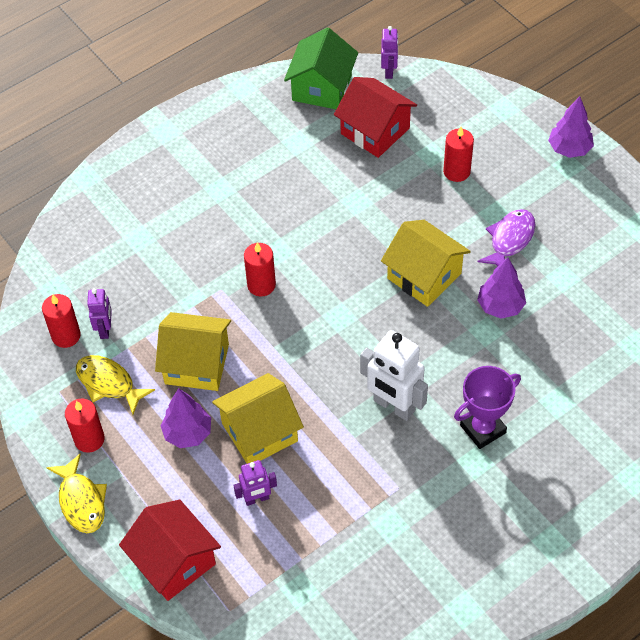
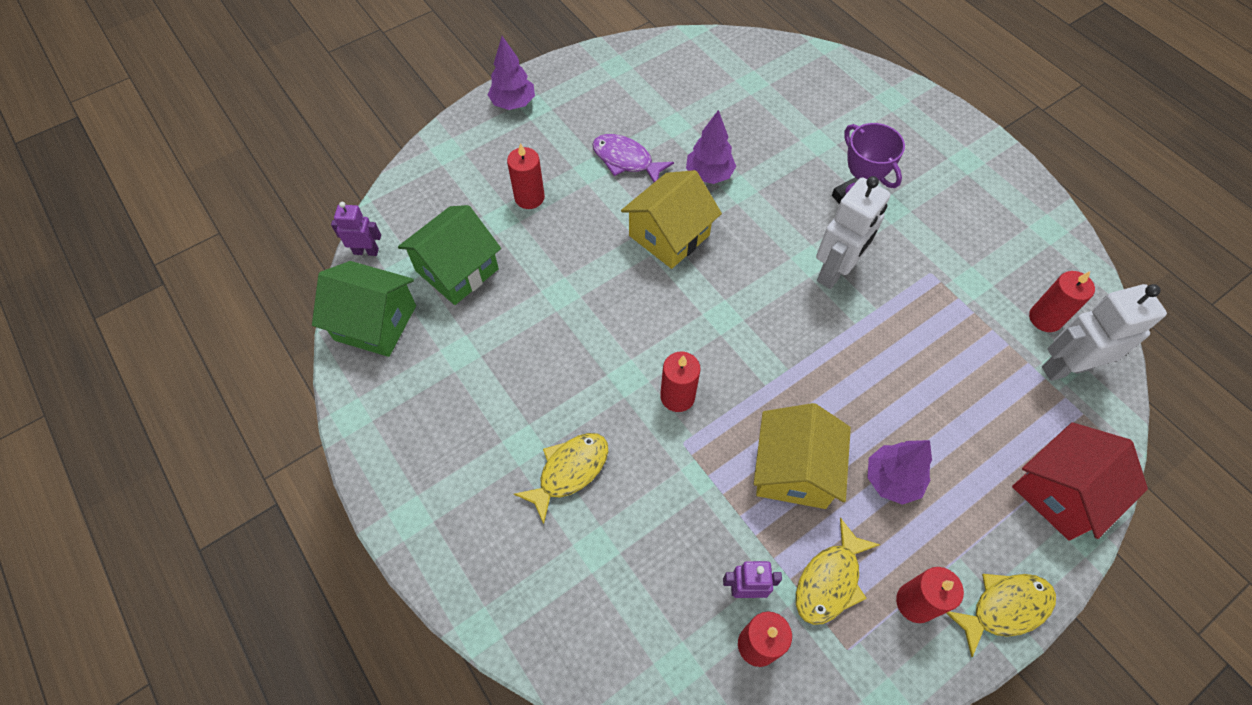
camera: 90 degrees left, 5 degrees up
(198, 218) = (569, 471): none -> yellow fish
(257, 499) = (966, 405): purple robot -> none
(259, 432) = (881, 401): yellow house -> none
(297, 590) = (1065, 367): none -> white robot
(351, 583) = (1045, 318): none -> red candle
(375, 131) = (457, 270): red house -> green house

